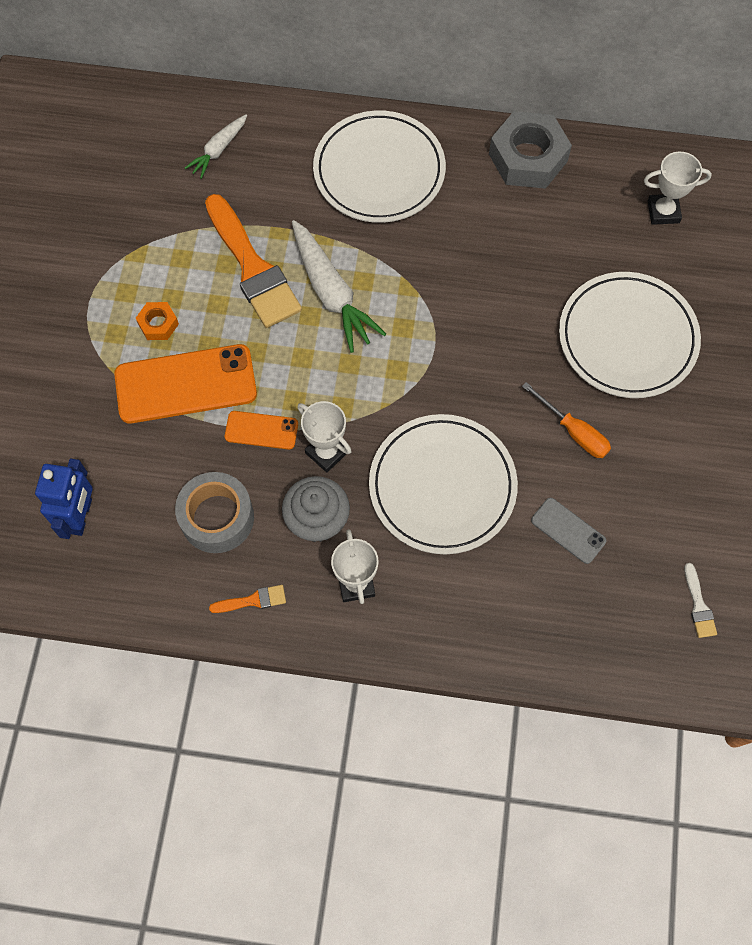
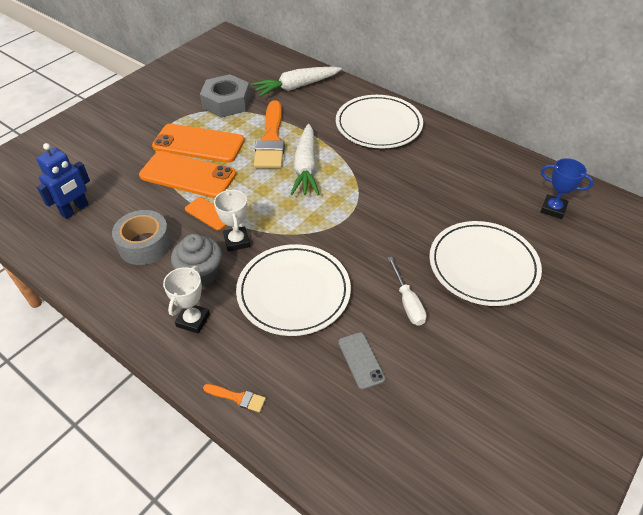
camera: 30 degrees right, 20 degrees down
(158, 324) = (198, 144): orange nut -> orange phone
(218, 150) = (296, 87): white carrot -> white carrot, size x1.75
(253, 600) = (124, 297): orange brush -> orange brush (237, 398)
(528, 157) = (476, 151): grey nut -> grey nut (226, 102)
(573, 432) = (407, 302): orange screwdriver -> white screwdriver
(663, 212) = (553, 209): white trophy -> blue trophy
(698, 605) = (430, 465): white brush -> none

